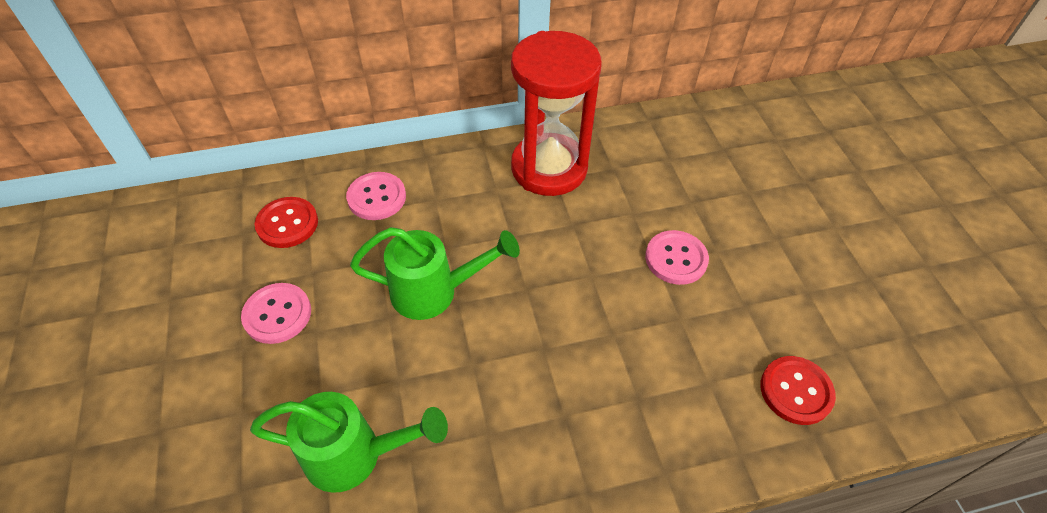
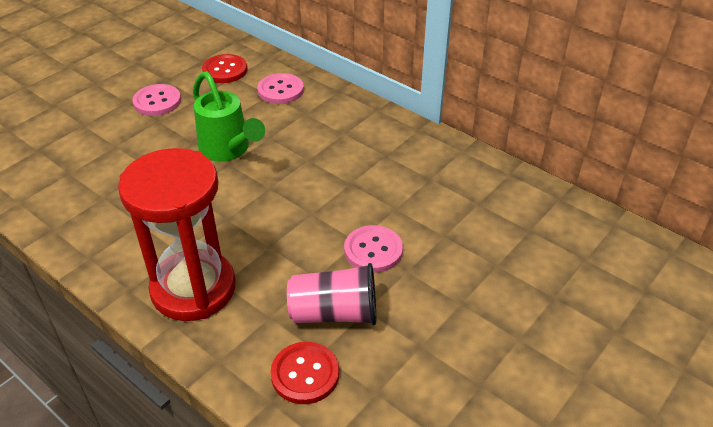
camera: 55 degrees right, 10 degrees down
(356, 455) = (86, 178): green watering can -> none
(549, 168) = (392, 147): red hourglass -> red hourglass (193, 289)
(735, 329) = (334, 313): none -> pink cup

